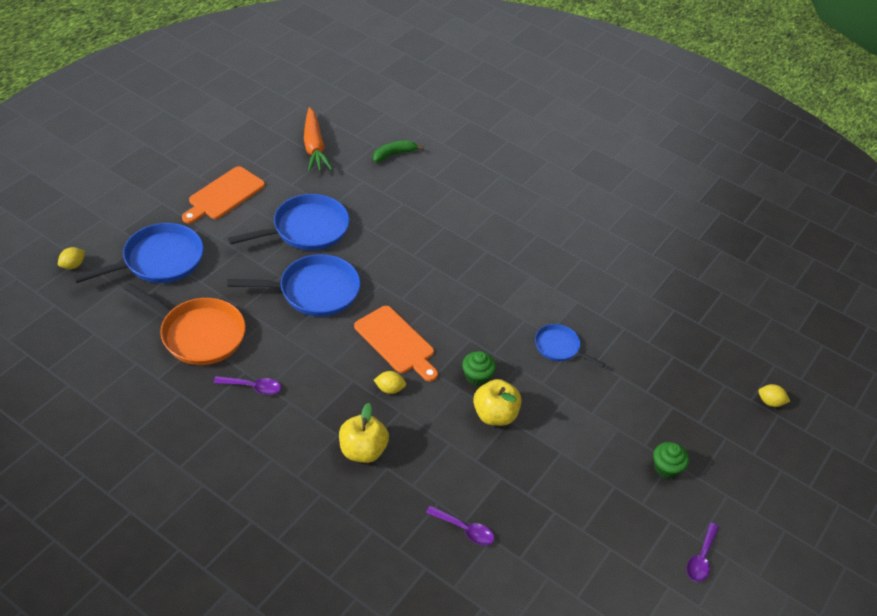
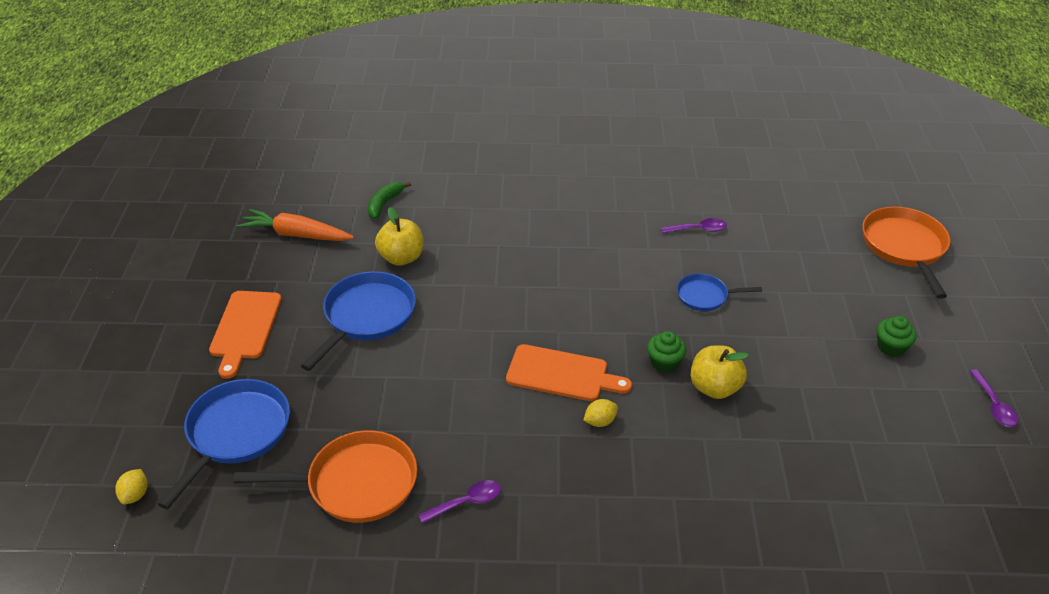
camera: 30 degrees left, 5 degrees down
(314, 147) = (296, 235): orange carrot -> orange carrot turned 150 degrees clockwise
(314, 291) = (434, 371): blue pan -> none
(362, 450) = (635, 496): yellow apple -> yellow apple (401, 258)
(465, 529) = (797, 508): purple spoon -> purple spoon (698, 229)
(770, 402) = (904, 247): yellow lemon -> orange pan

